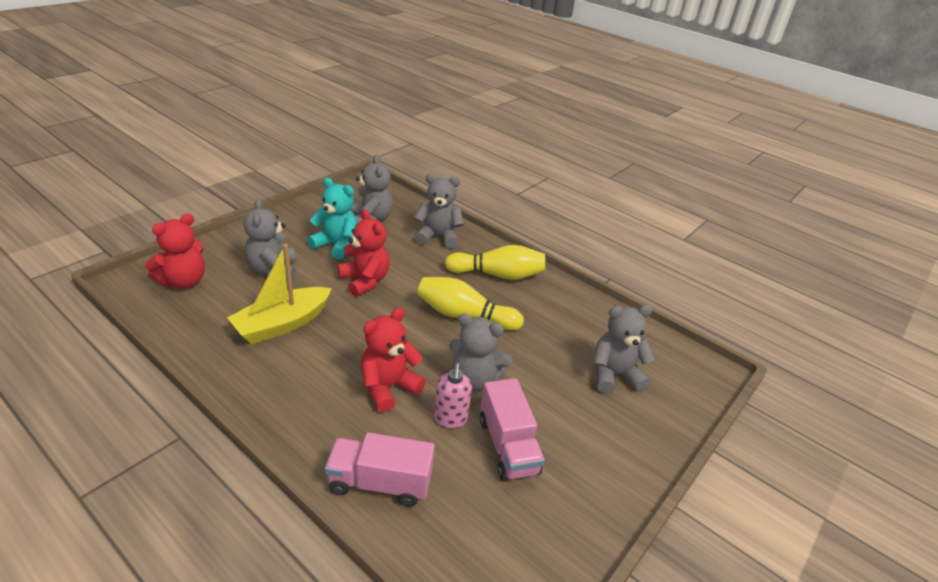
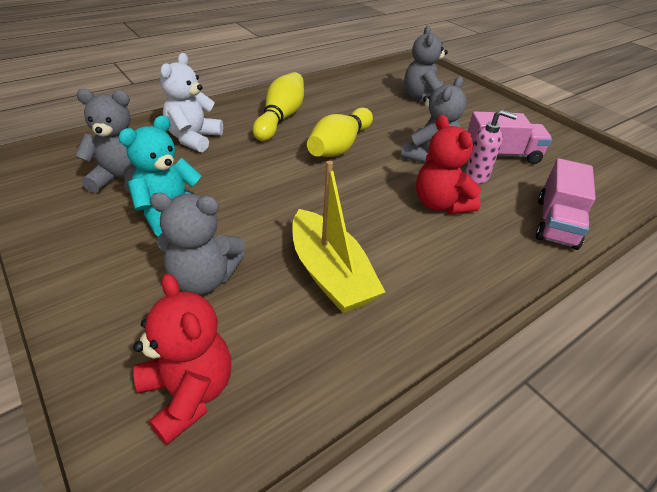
camera: 75 degrees left, 5 degrees up
(365, 281) = (261, 199): red teddy bear -> none
(438, 237) = (194, 138): grey teddy bear -> white teddy bear

